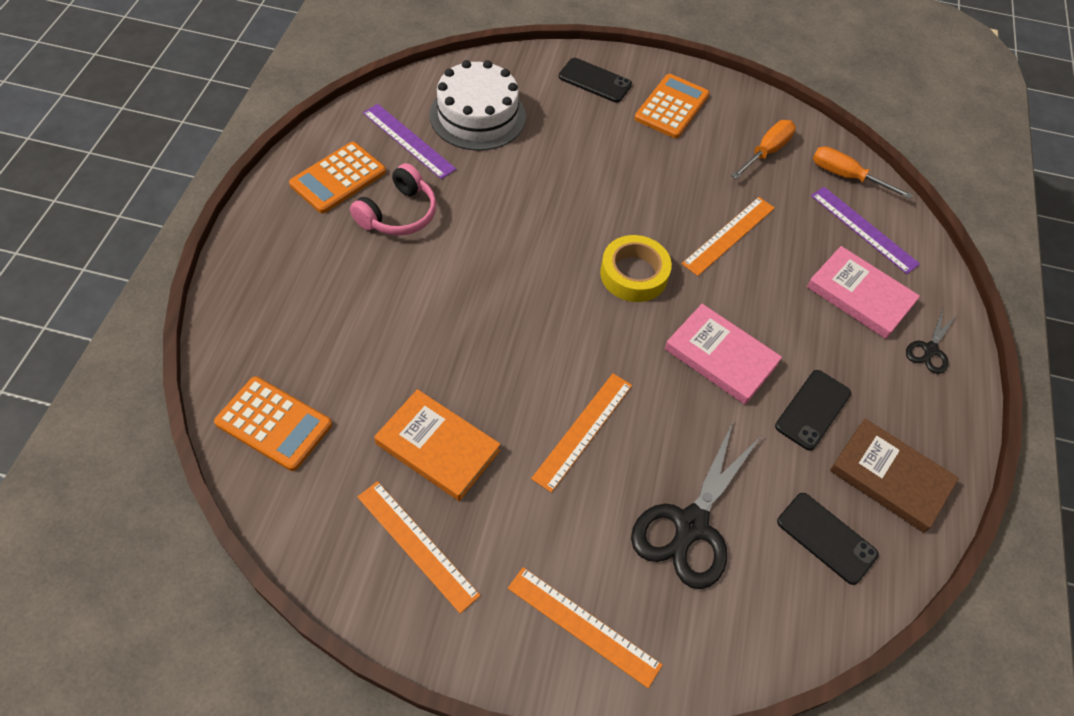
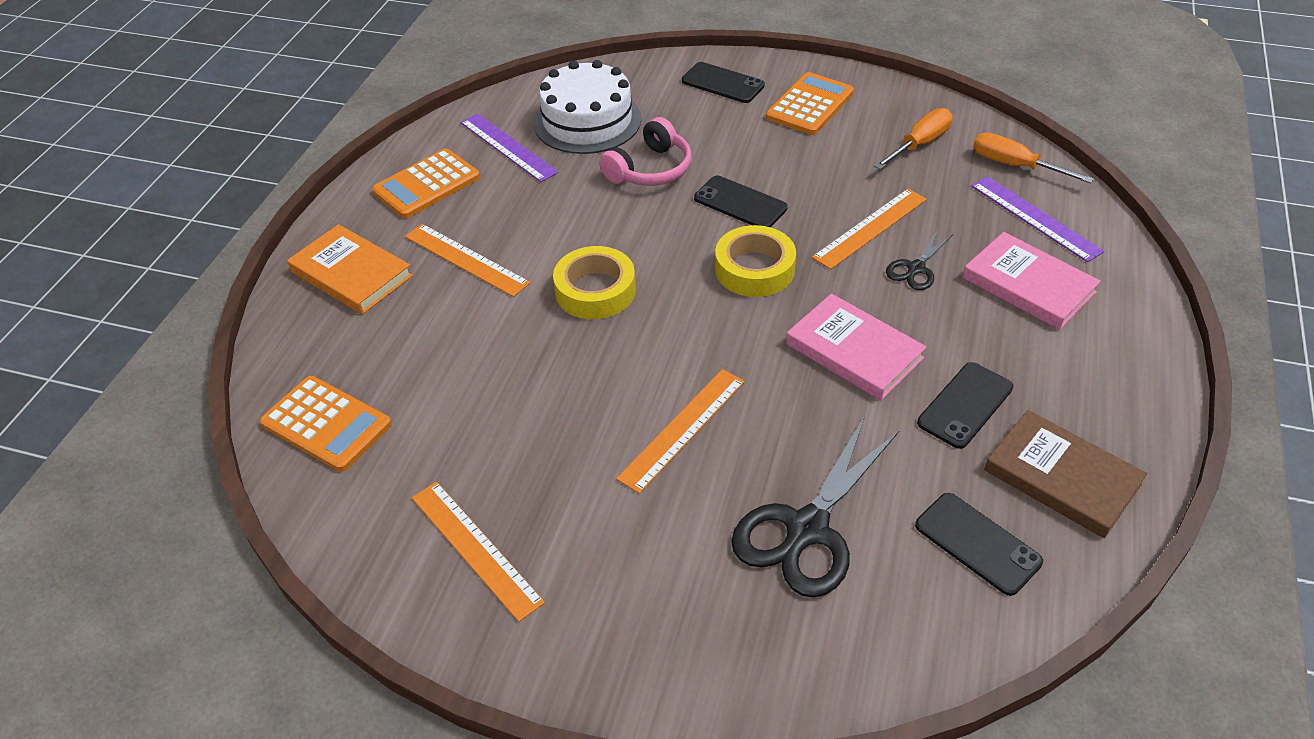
camera: 10 degrees right, 10 degrees down
(398, 214) = (489, 216): pink headphones -> pink headphones (650, 169)
(438, 447) = (510, 447): orange book -> orange book (351, 274)
(498, 292) = (595, 290): none -> yellow tape
(583, 625) = (667, 637): orange ruler -> orange ruler (466, 259)
(617, 207) = (740, 203): none -> black phone
(930, 350) = (1115, 340): black scissors -> black scissors (916, 268)

